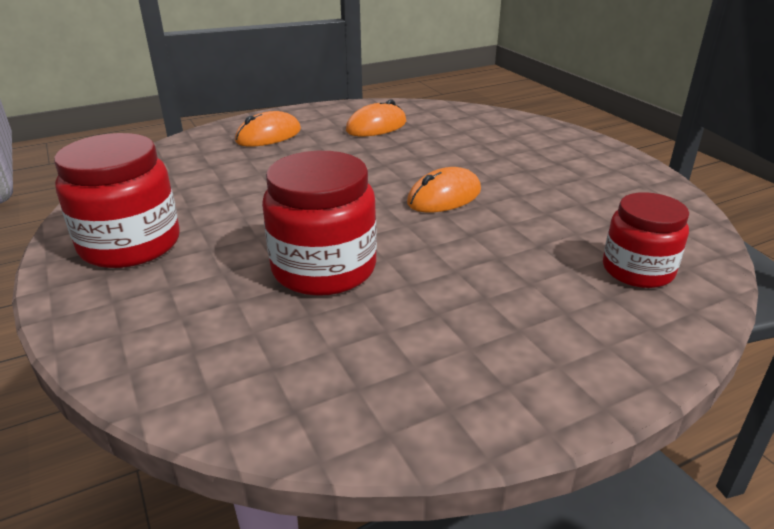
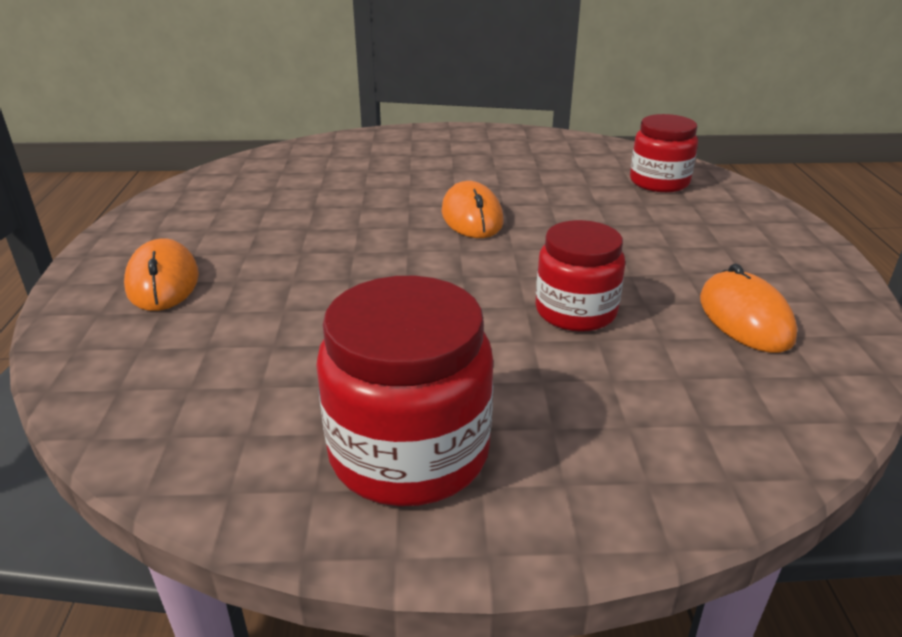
camera: 65 degrees left, 0 degrees up
(324, 268) = (575, 311): red jar -> red jar, size x0.66
(376, 126) = (244, 208): orange mouse -> orange mouse (745, 318)

